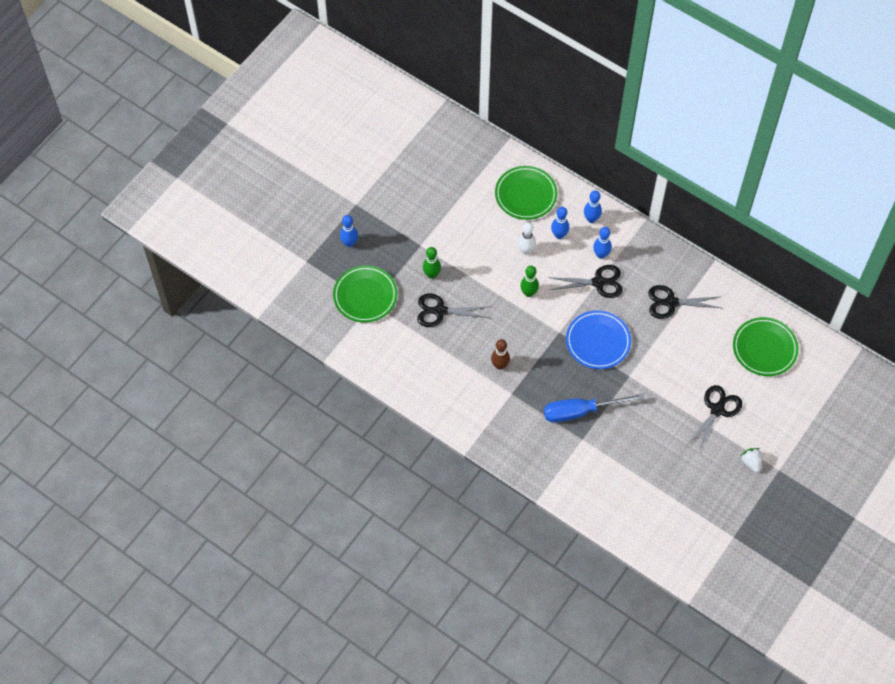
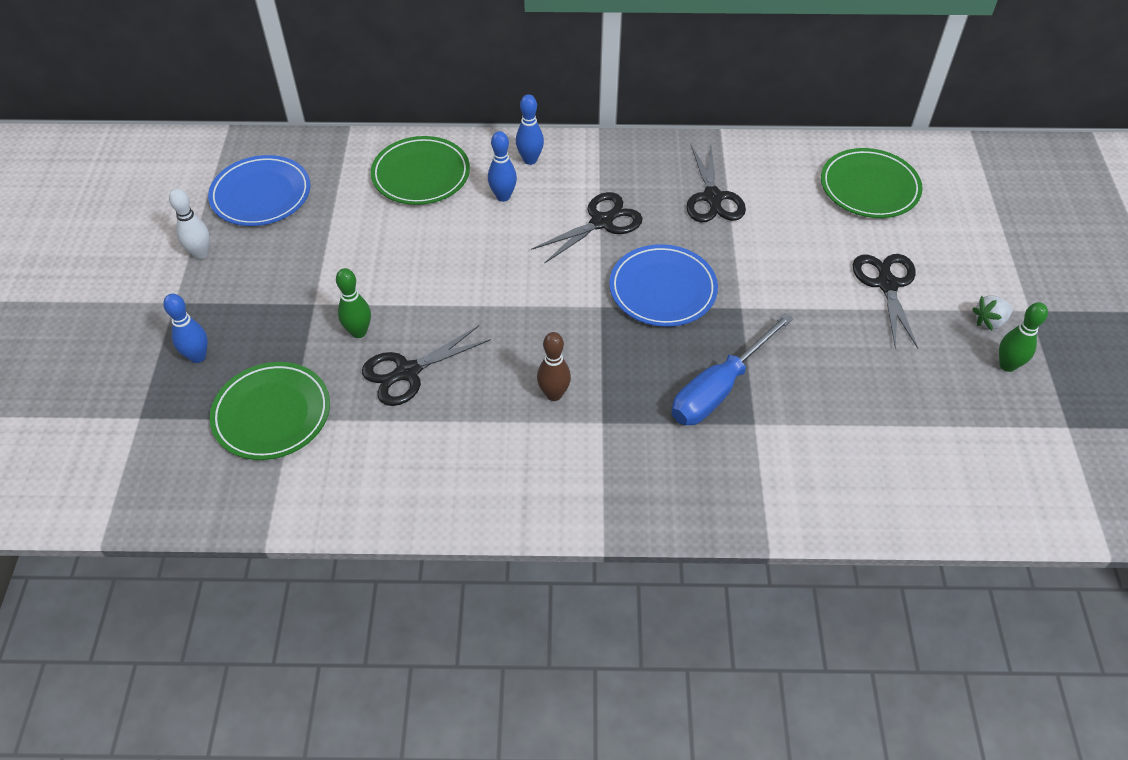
camera: 35 degrees left, 10 degrees down
(435, 160) = (261, 195): none -> blue plate
(526, 250) = (473, 235): white bowling pin -> white bowling pin (200, 253)
(528, 293) = (518, 282): green bowling pin -> green bowling pin (1007, 365)
(601, 255) = (577, 191): blue bowling pin -> none
(671, 302) = (712, 197): black scissors -> black scissors turned 60 degrees counterclockwise
(751, 462) = (989, 321): white strawberry -> white strawberry turned 60 degrees counterclockwise

